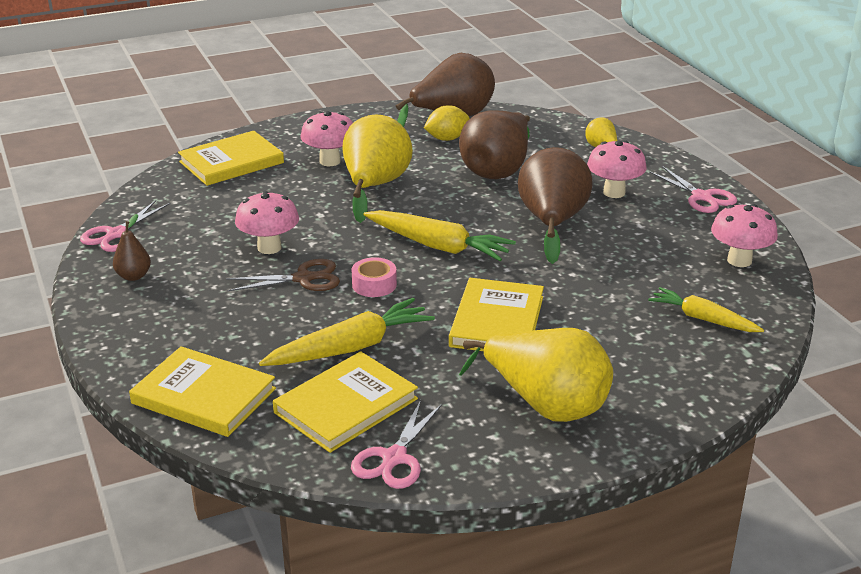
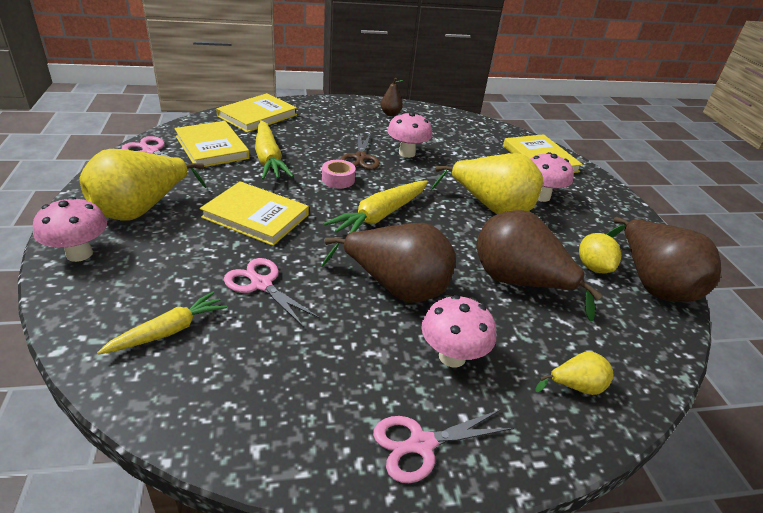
camera: 100 degrees right, 5 degrees up
(117, 234) = (442, 115): pink scissors -> pink scissors (261, 284)
(739, 260) = (251, 413): pink mushroom -> pink mushroom (79, 254)

